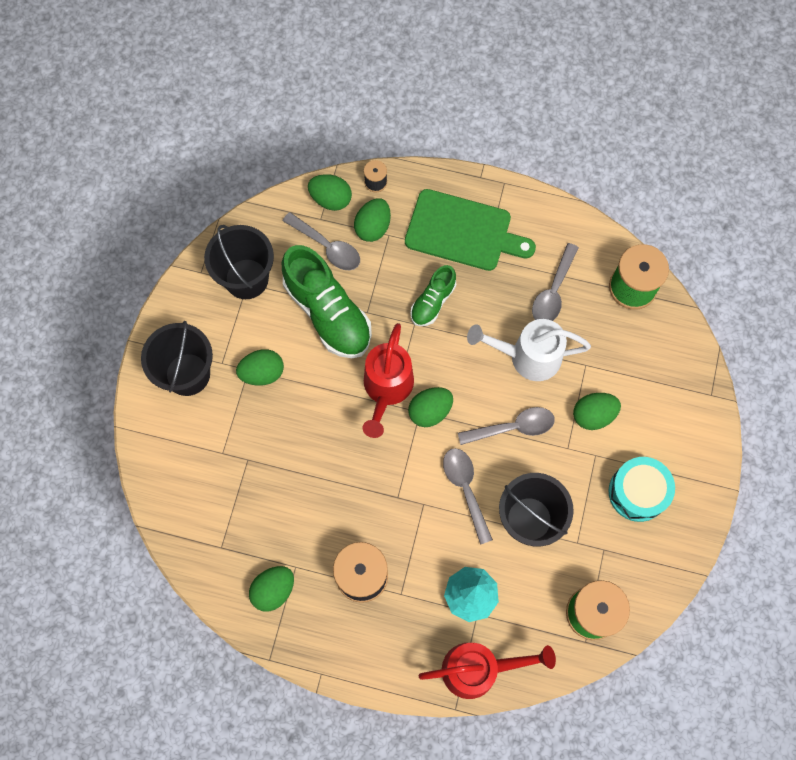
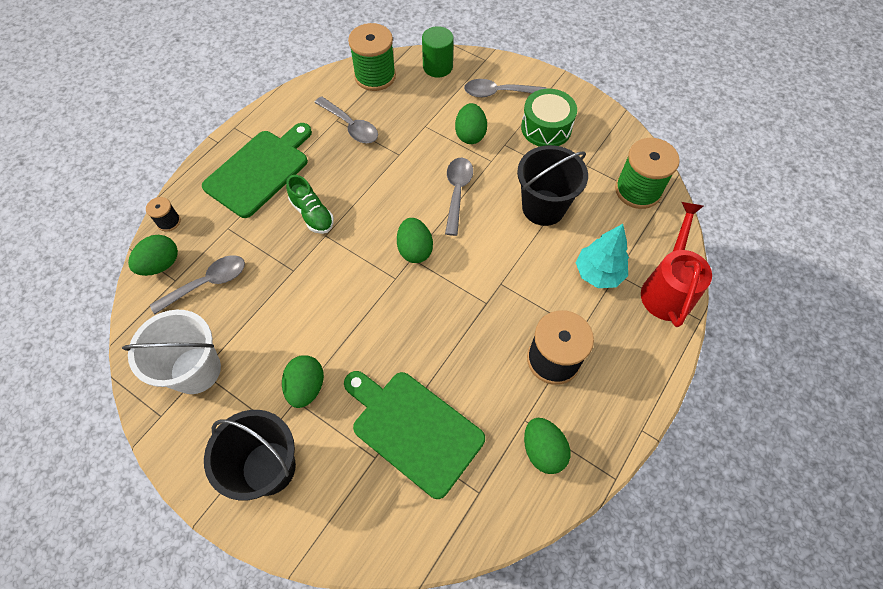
camera: 70 degrees left, 10 degrees down
(246, 279) = (195, 370): black bucket -> white bucket
(256, 475) = (413, 429): none -> green cutting board
(328, 313) = (275, 304): green shoe -> none
(373, 227) = (212, 238): green egg -> none
(386, 389) = (377, 278): red watering can -> none
(465, 489) = (499, 245): grey spoon -> grey spoon (498, 93)
(527, 356) = (399, 162): white watering can -> none
(637, 492) = (546, 128): turquoise drum -> green drum
(676, 347) = (437, 67): none -> green cylinder

